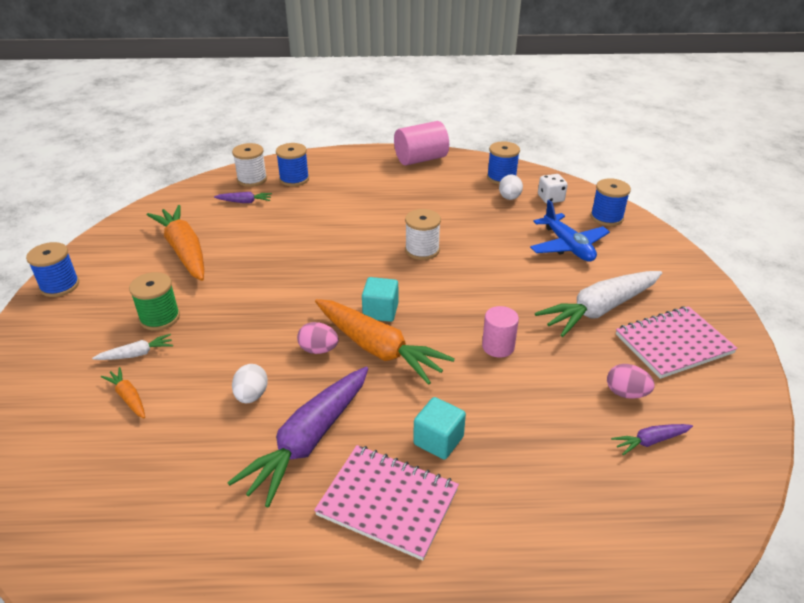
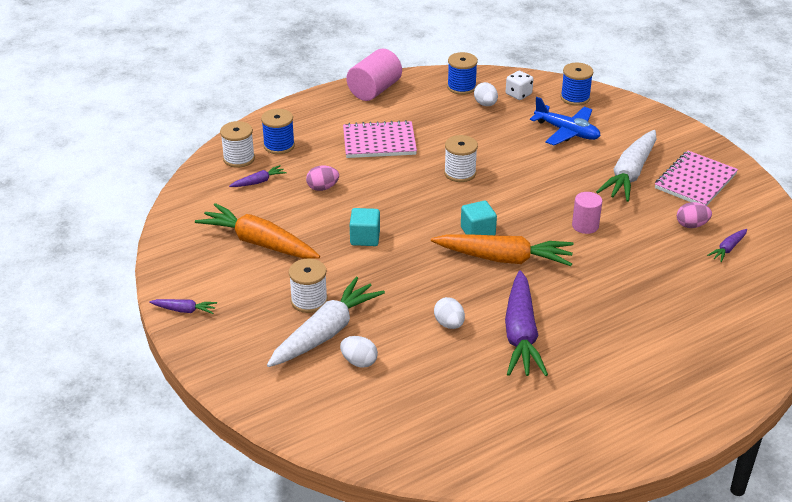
camera: 30 degrees left, 0 degrees up
(60, 286) = (184, 310): blue spool -> purple carrot
(128, 397) = (359, 362): orange carrot -> white egg
(137, 354) = (326, 332): white carrot -> white carrot, size x2.20
(160, 318) = (309, 301): green spool -> white spool
(318, 350) = (462, 276): pink egg -> pink egg (322, 188)
(388, 502) = (607, 347): pink notebook -> pink notebook (379, 142)
(438, 440) = (603, 300): turquoise cube -> turquoise cube (365, 238)

